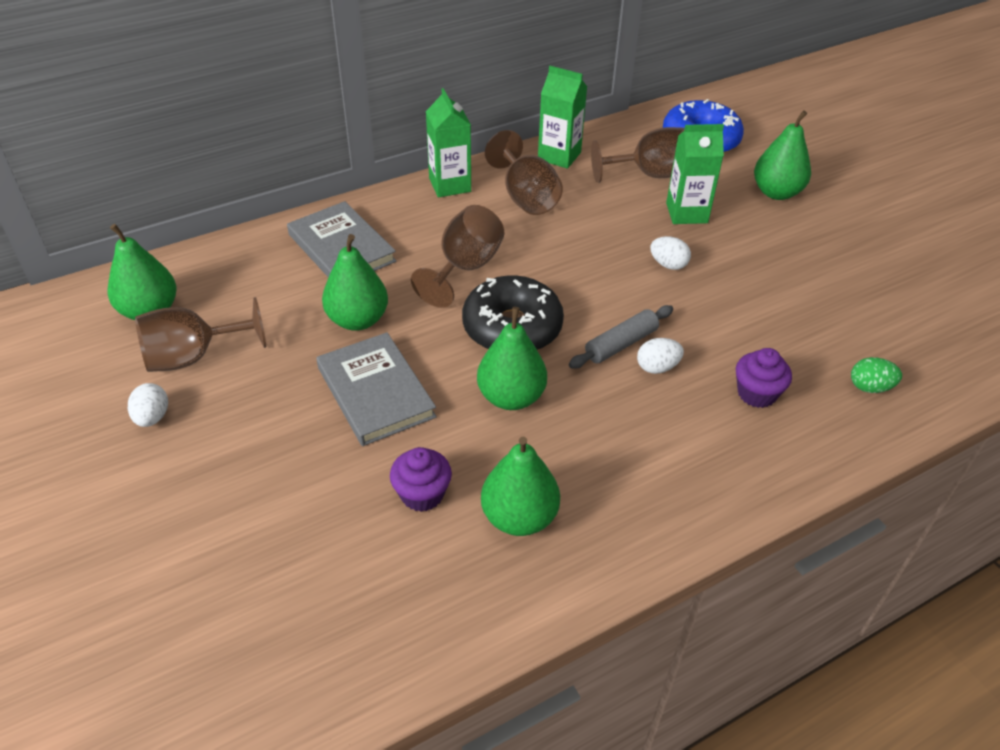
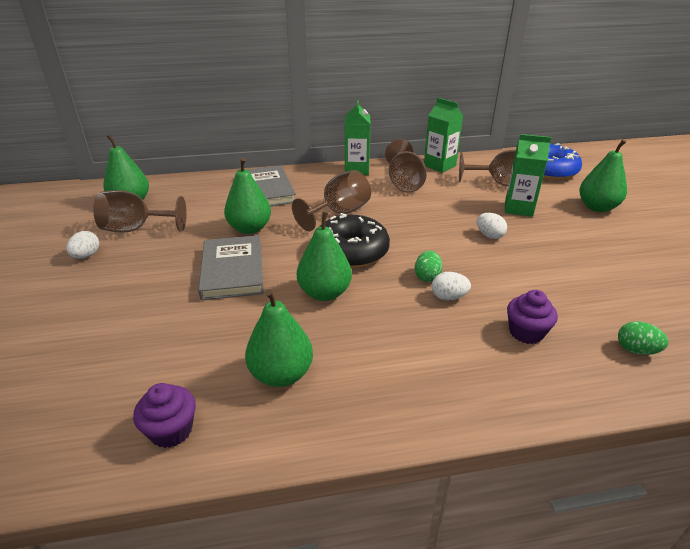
camera: 20 degrees right, 10 degrees down
(422, 494) = (220, 340): purple cupcake -> purple cupcake (171, 430)
(621, 344) = (427, 277): grey rolling pin -> green egg

